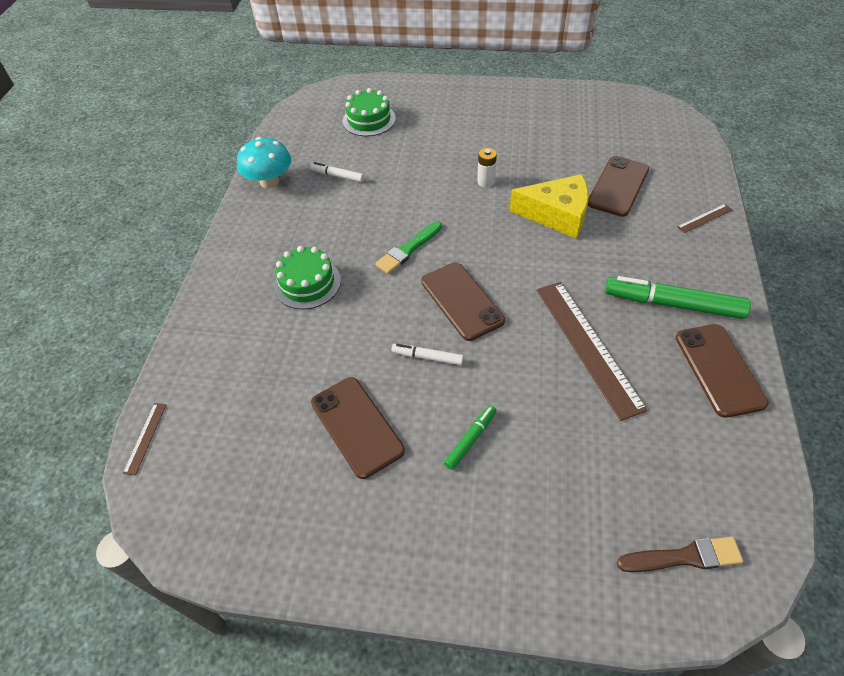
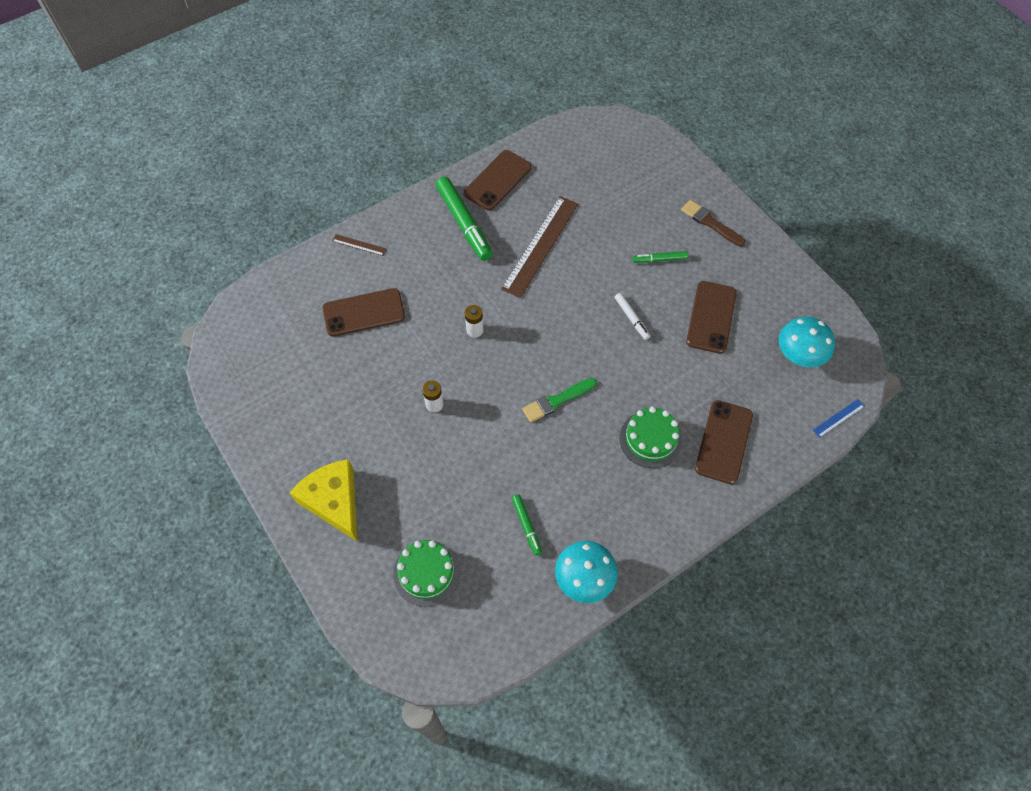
camera: 135 degrees left, 10 degrees up
(145, 438) = (838, 418): brown ruler -> blue ruler
(232, 468) = (799, 355): none -> turquoise mushroom
(337, 176) = (526, 526): white marker -> green marker
(408, 249) = (557, 401): green brush -> green brush turned 150 degrees clockwise
(461, 301) = (570, 332): brown phone -> brown phone (724, 442)
(532, 240) = (475, 330): none -> white battery
(557, 214) = (432, 332): yellow cheese -> yellow cheese (334, 501)
(684, 557) = (627, 146): brown brush -> brown brush (710, 223)

